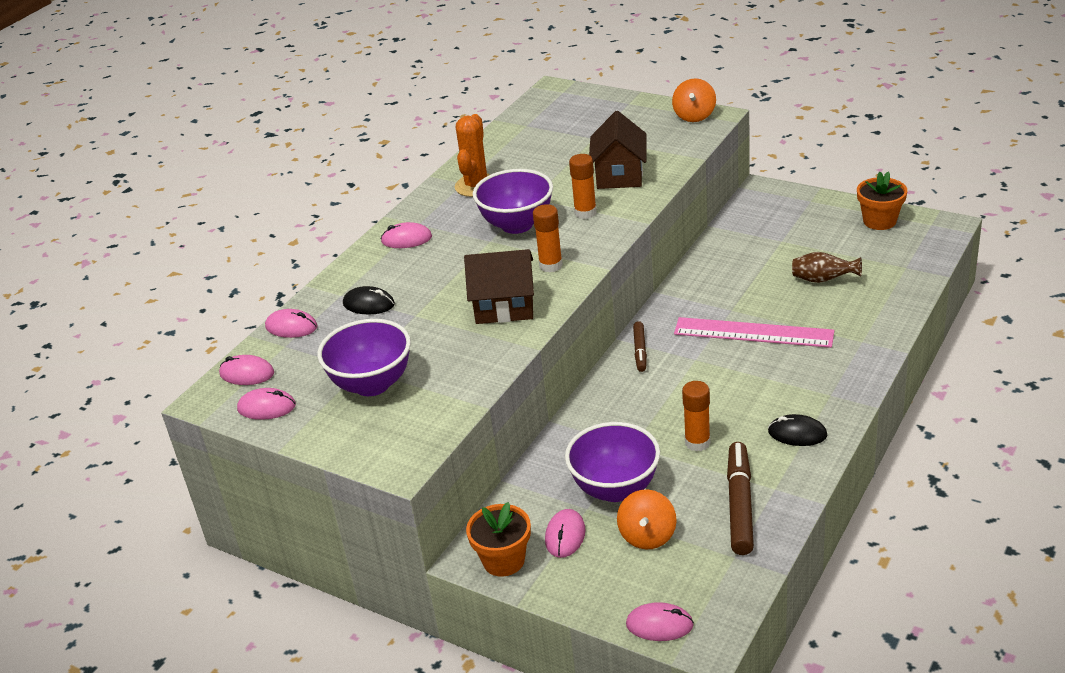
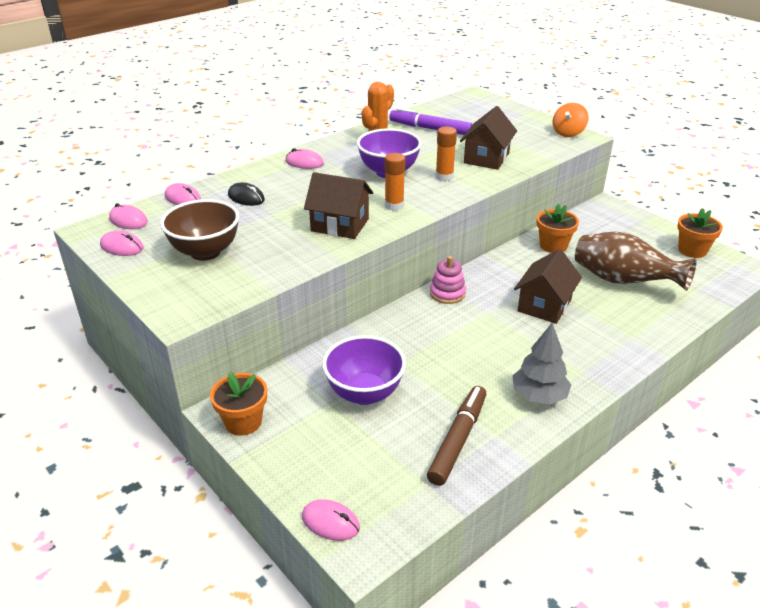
camera: 15 degrees right, 0 degrees up
(372, 384) = (205, 252): purple bowl -> brown bowl
(529, 152) = (430, 129): none -> purple marker
(565, 536) = (302, 418): pink mouse -> none
(640, 350) = (447, 293): brown marker -> pink stacking toy
(647, 536) = (367, 440): orange spinning top -> none
(697, 442) = (451, 377): orange glue stick -> none
(727, 258) = (553, 245): none -> orange flower pot
(753, 333) = (544, 305): pink ruler -> brown house
(797, 433) = (539, 396): black mouse -> grey tree
(823, 280) = (623, 281): brown vase -> brown vase, size x1.94

